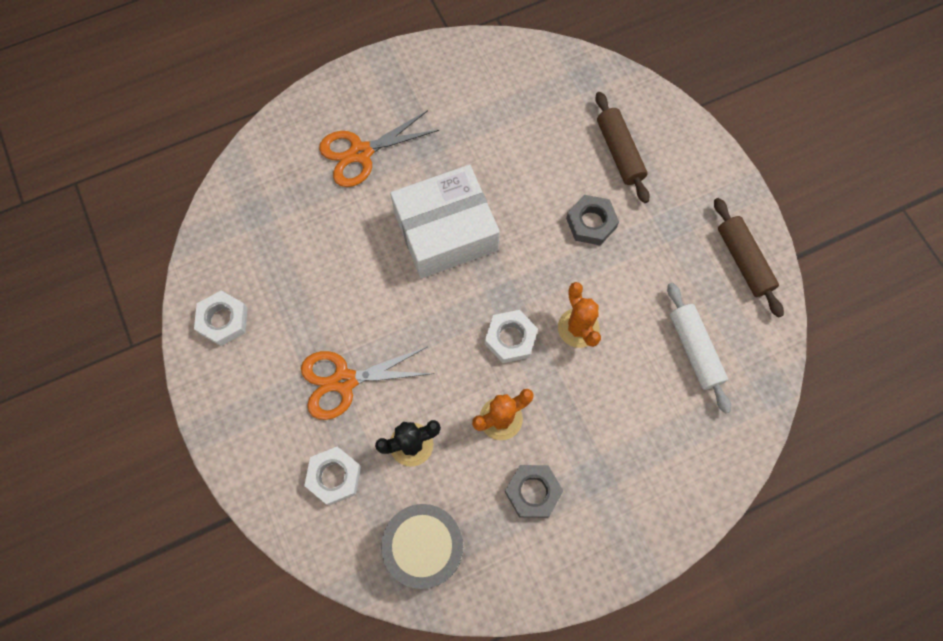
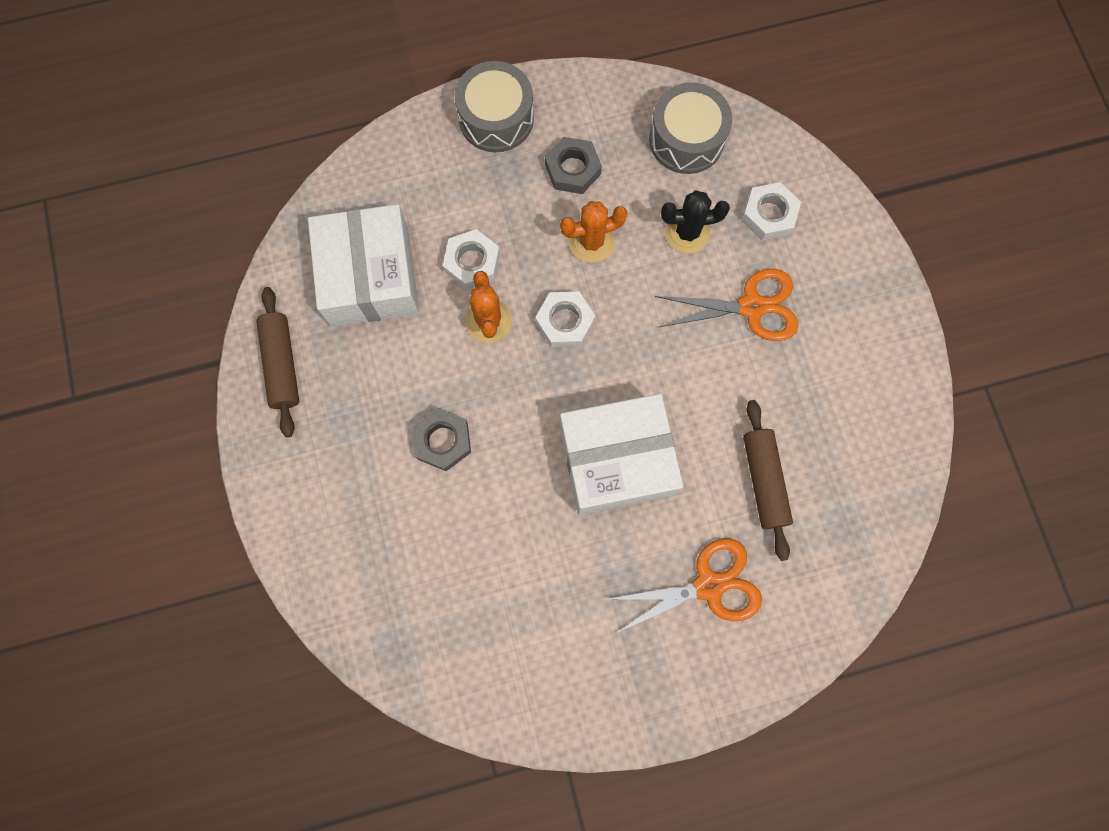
camera: 170 degrees left, 5 degrees up
(223, 320) = (883, 396): white nut -> white nut (472, 262)
(619, 152) = (383, 529): brown rolling pin -> brown rolling pin (764, 481)
(622, 536) = (496, 118): none -> grey drum
(694, 350) = (370, 277): white rolling pin -> white box

